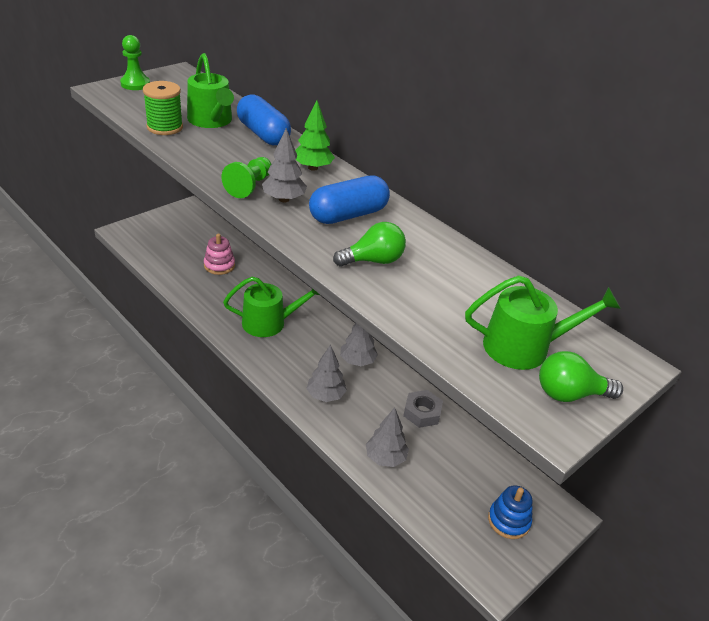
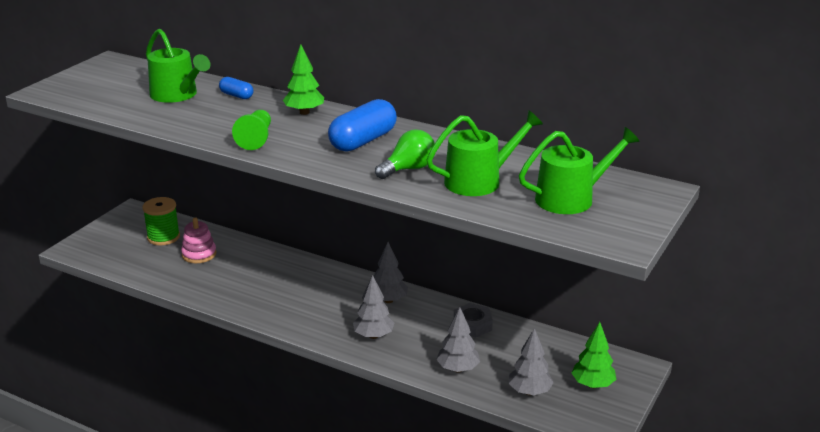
camera: 15 degrees left, 10 degrees down
(135, 84) = (73, 80): green pawn -> none
(165, 127) = (135, 110): green spool -> green spool (163, 237)
(263, 134) = (236, 95): blue capsule -> blue capsule, size x0.52
(269, 323) = (282, 291): green watering can -> green watering can (479, 181)
(284, 199) = (296, 142): grey tree -> grey tree (529, 392)
(508, 521) = (592, 385): blue stacking toy -> green tree
(569, 394) = (623, 219): green light bulb -> none

